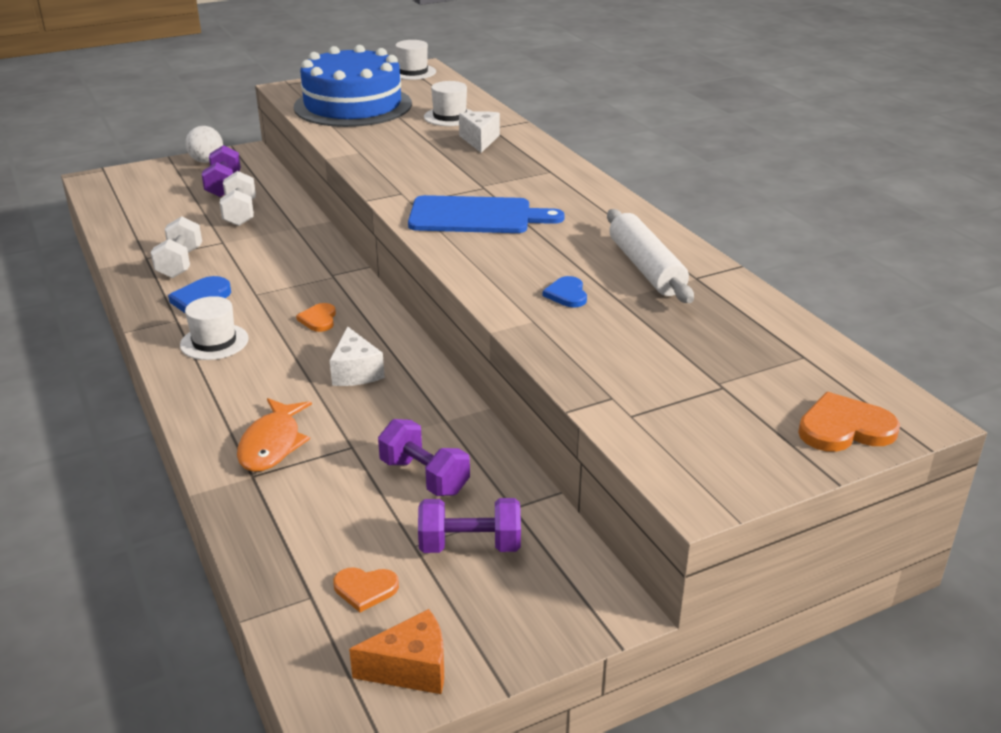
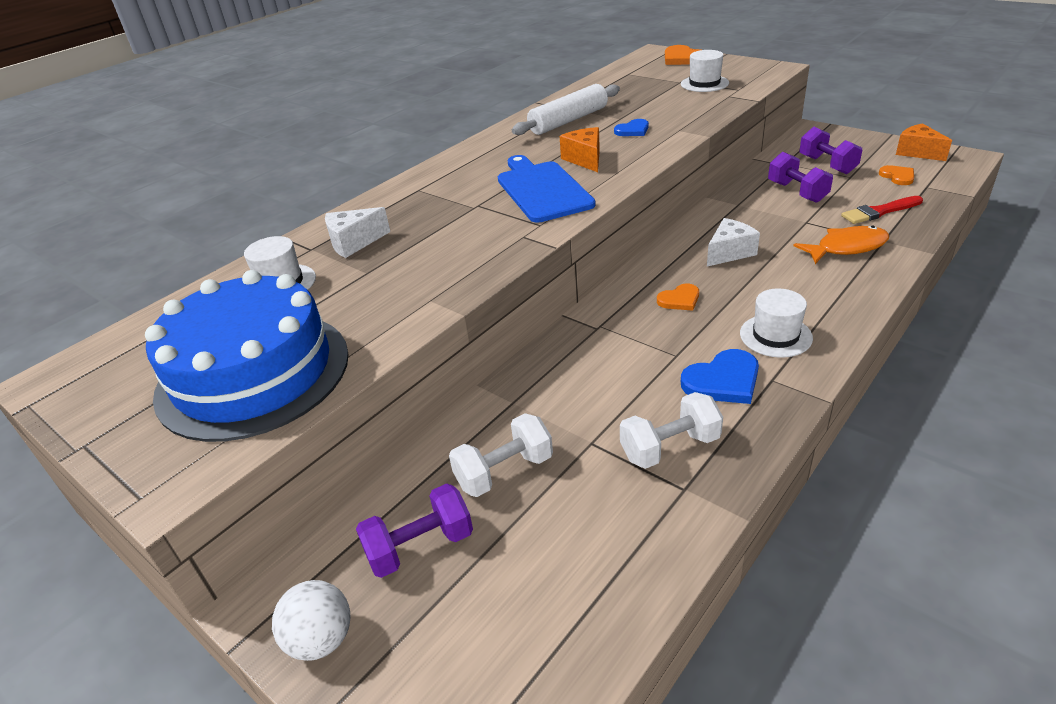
camera: 110 degrees left, 5 degrees up
(306, 511) = (879, 212): none -> red brush
(412, 72) = (75, 380): white hat -> white hat (704, 83)
(424, 477) = (797, 192): purple dumbbell -> purple dumbbell turned 45 degrees counterclockwise
(519, 249) = (585, 159): none -> orange cheese

